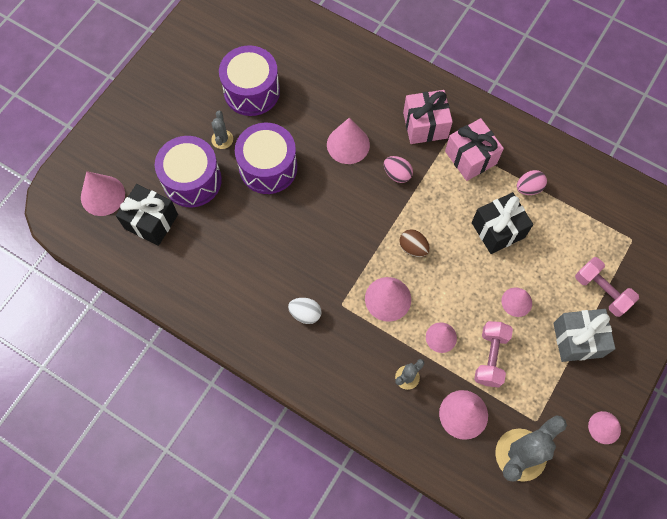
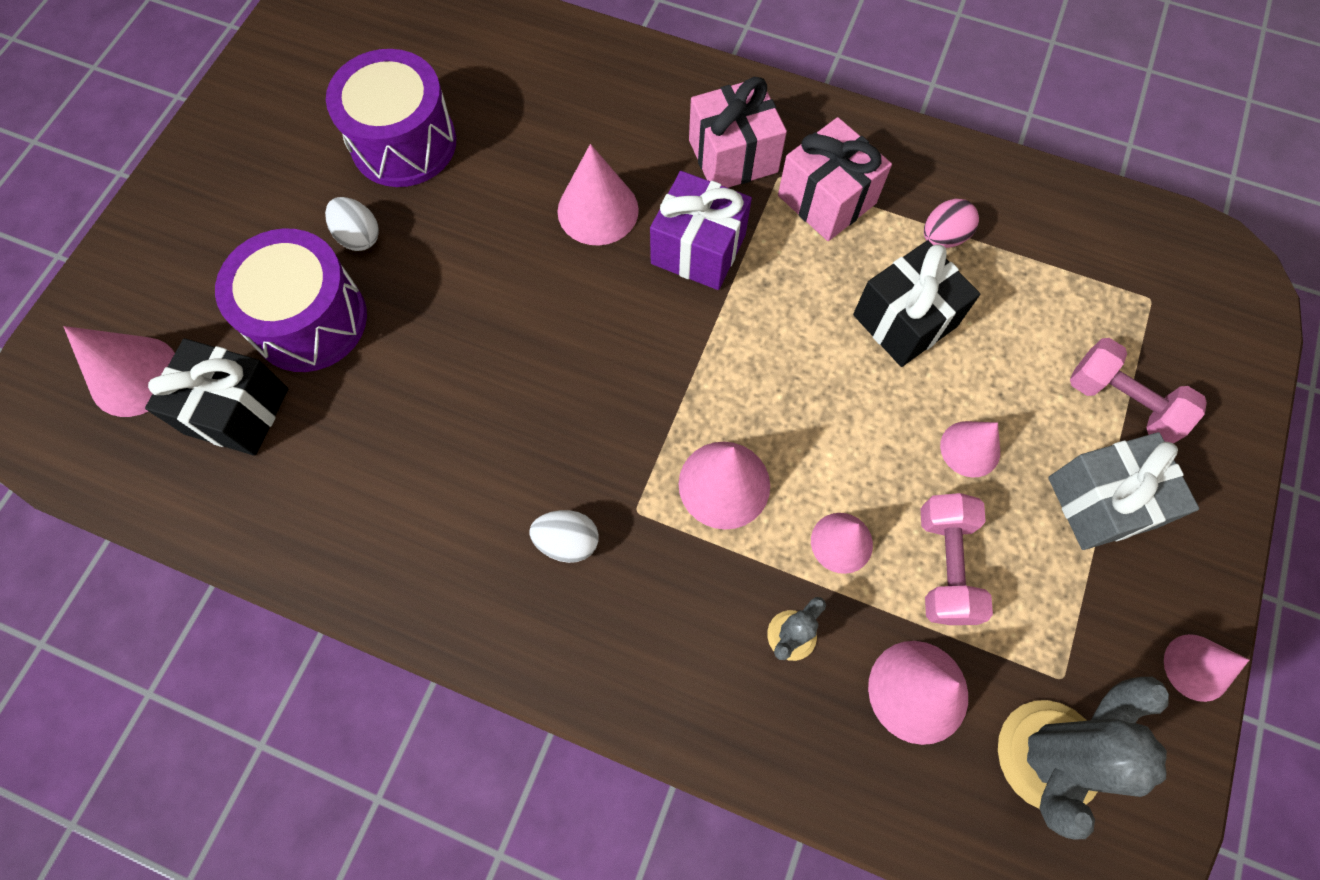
camera: 10 degrees left, 0 degrees up
(222, 139) = (359, 236): grey cactus -> white egg
(268, 167) = (453, 274): purple drum -> none
(397, 174) = (698, 249): pink egg -> purple gift
(413, 248) = (754, 379): brown egg -> none

